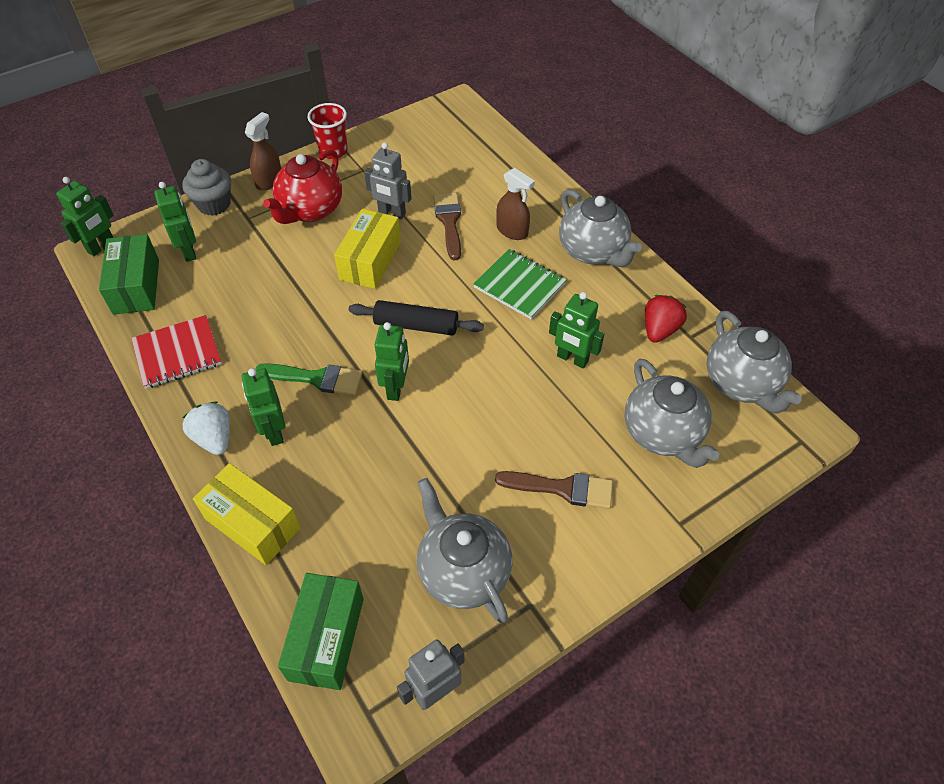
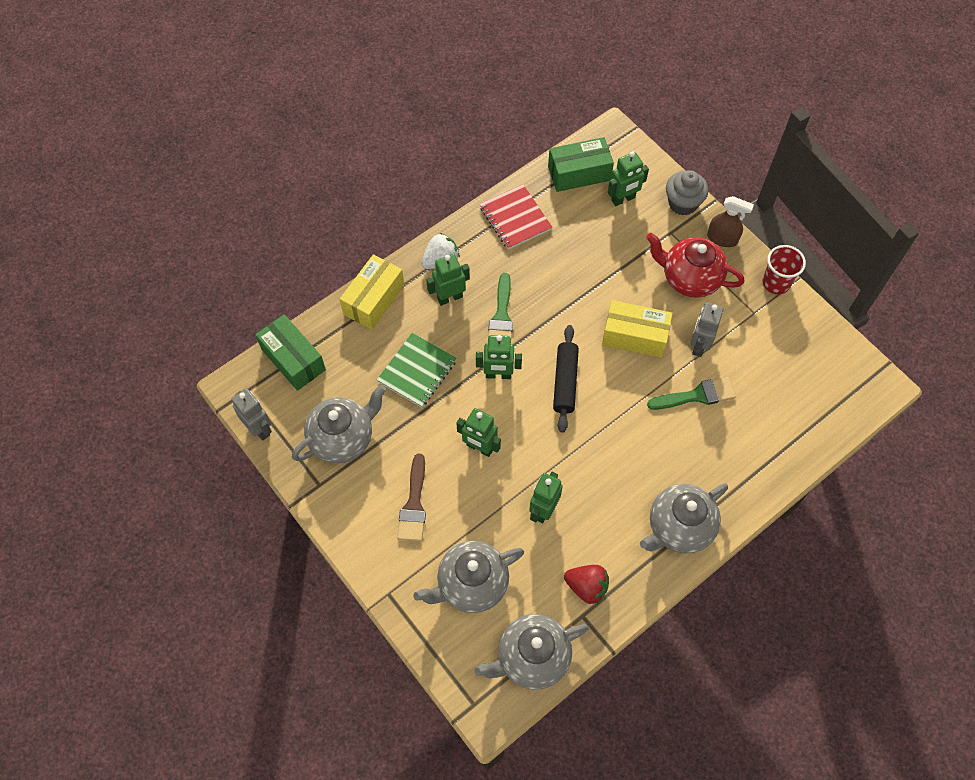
camera: 85 degrees right, 10 degrees up
(101, 247) = (618, 138): green robot -> green robot (479, 448)
(326, 638) = (293, 359): green box -> green box turned 45 degrees clockwise
(449, 222) = (696, 395): brown brush -> green brush
(512, 231) = (694, 452): brown spray bottle -> none
(519, 285) = (624, 462): green notebook -> green notebook (417, 371)

